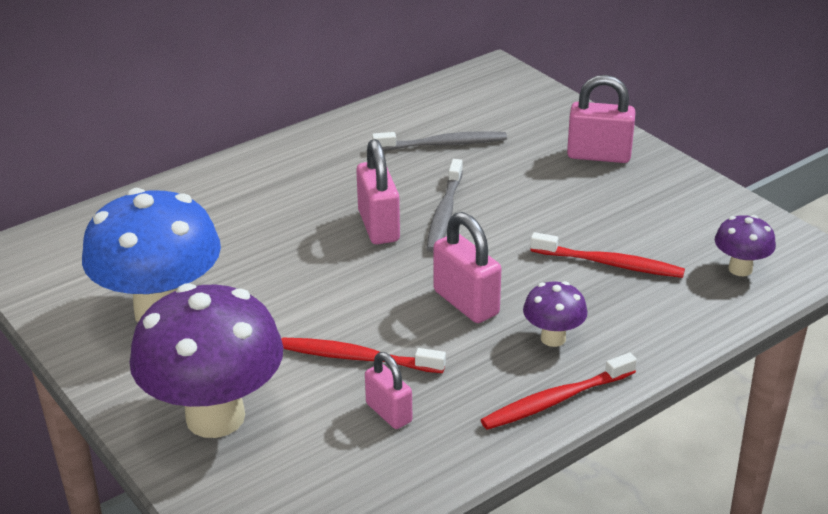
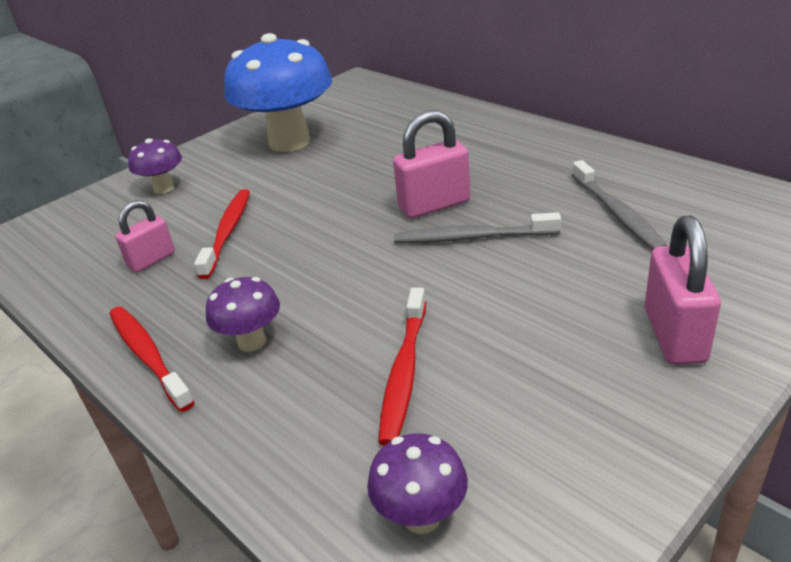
camera: 85 degrees right, 0 degrees up
(215, 417) = (164, 188): purple mushroom -> purple mushroom, size x0.46
(466, 303) = (312, 275): pink padlock -> none

